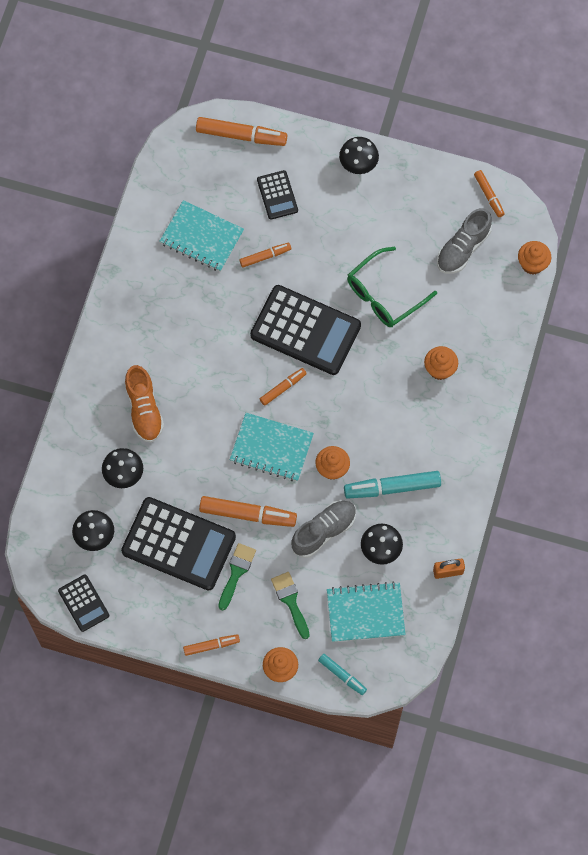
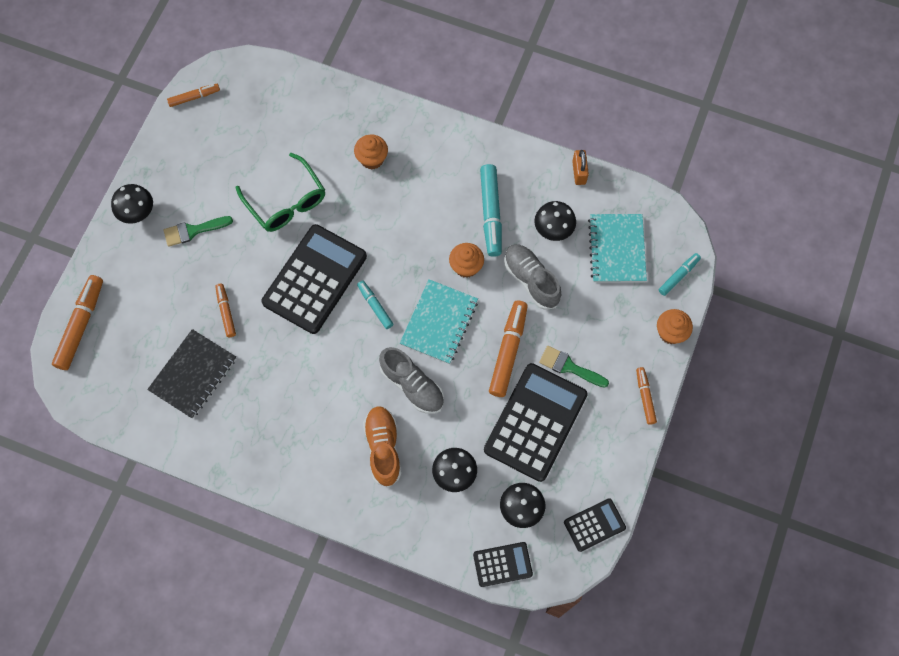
camera: 85 degrees left, 0 degrees up
(144, 409) = (383, 448): orange shoe -> orange shoe turned 90 degrees counterclockwise
(201, 237) = (193, 375): turquoise notebook -> black notebook
(277, 195) = (158, 294): black calculator -> black calculator (502, 564)
(283, 388) = (375, 306): orange marker -> turquoise marker
(290, 601) = (602, 317): green brush -> green brush (193, 231)
(463, 248) = (247, 126): grey shoe -> grey shoe (412, 385)
(532, 264) = (273, 67): orange cupcake -> none

